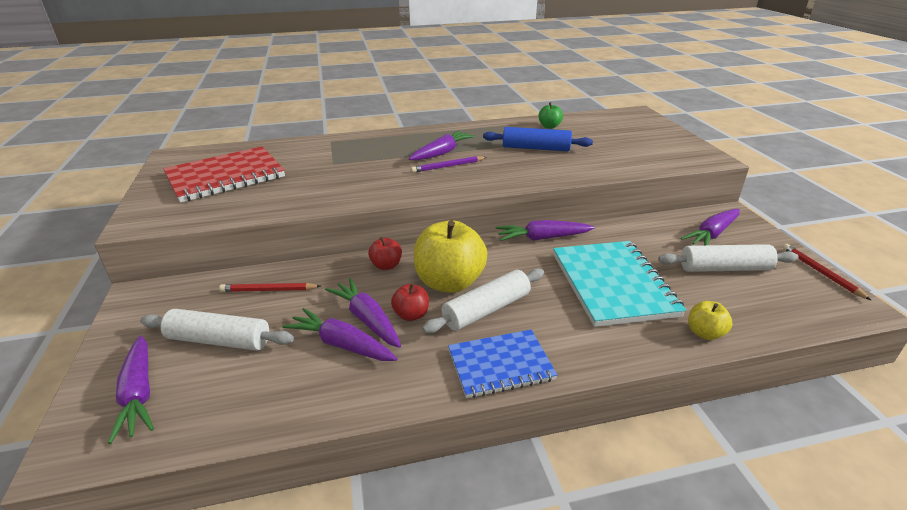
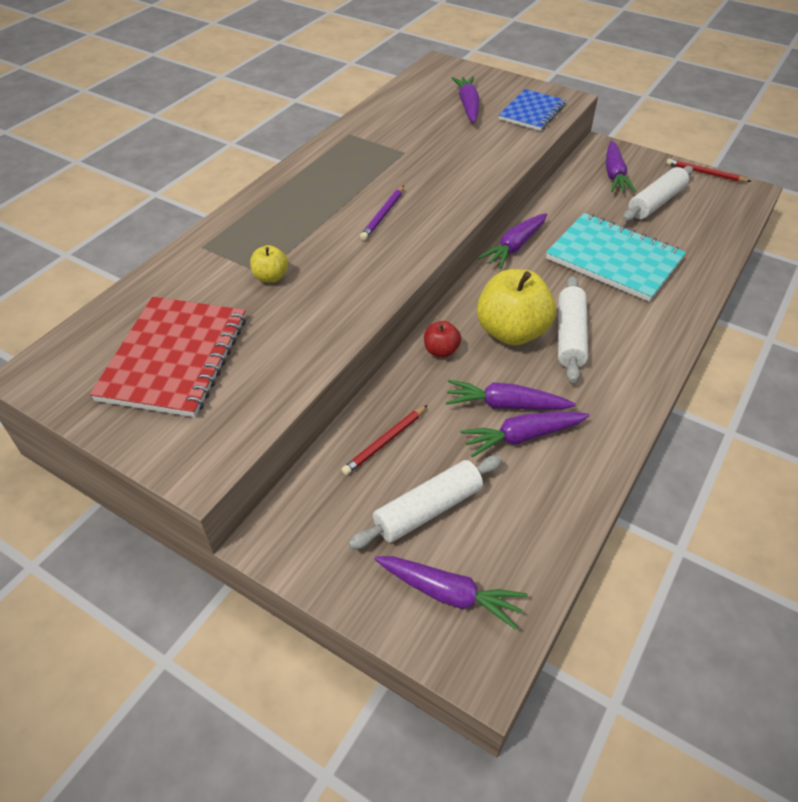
camera: 45 degrees left, 15 degrees up
(411, 315) = (529, 378): red apple -> none
(442, 153) = (349, 201): purple carrot -> purple carrot (468, 106)
(500, 365) = (638, 370): blue notebook -> blue notebook (532, 112)
(536, 148) = (423, 152): blue rolling pin -> none
(549, 126) = (392, 117): green apple -> none
(704, 333) = (705, 263): yellow apple -> yellow apple (271, 277)

